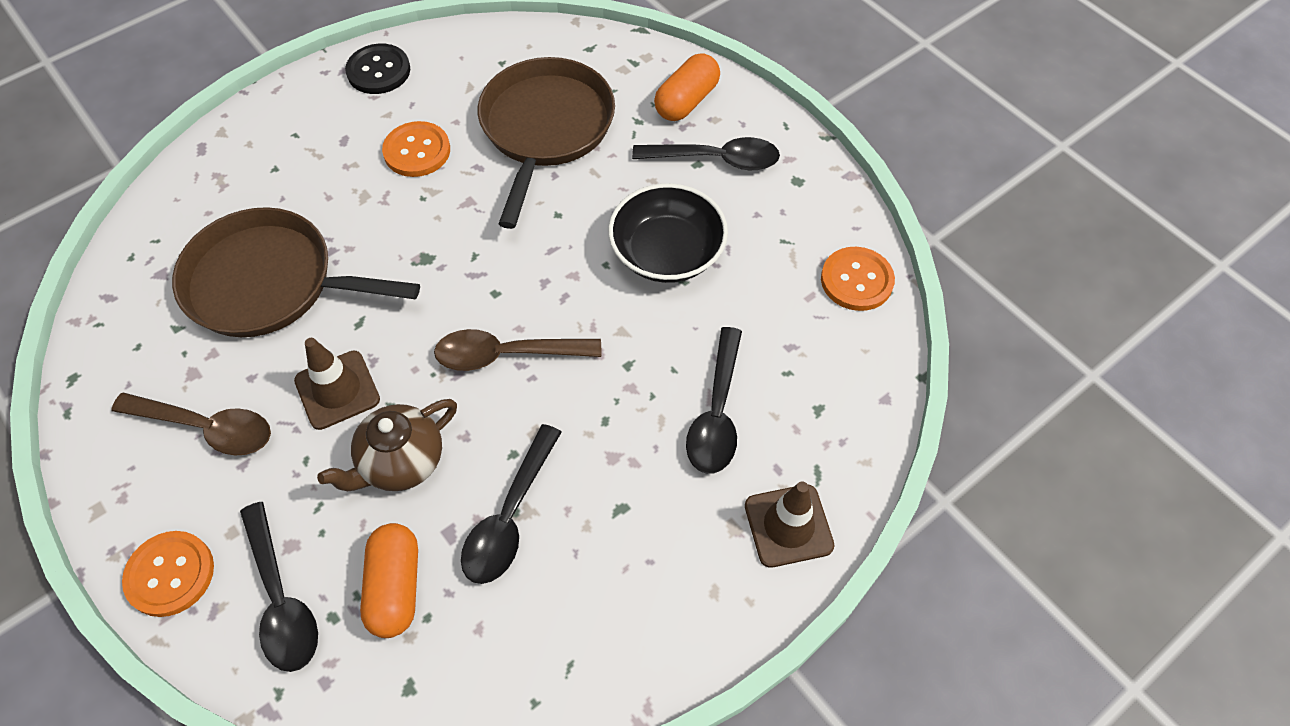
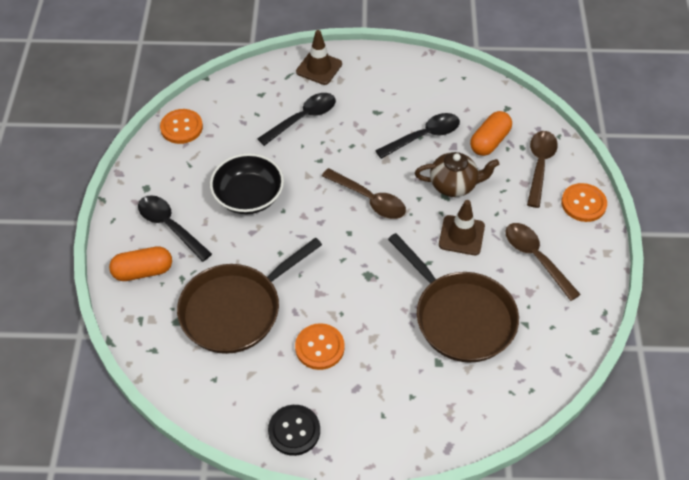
camera: 140 degrees left, 5 degrees down
(281, 599) = (539, 165): black spoon -> brown spoon

